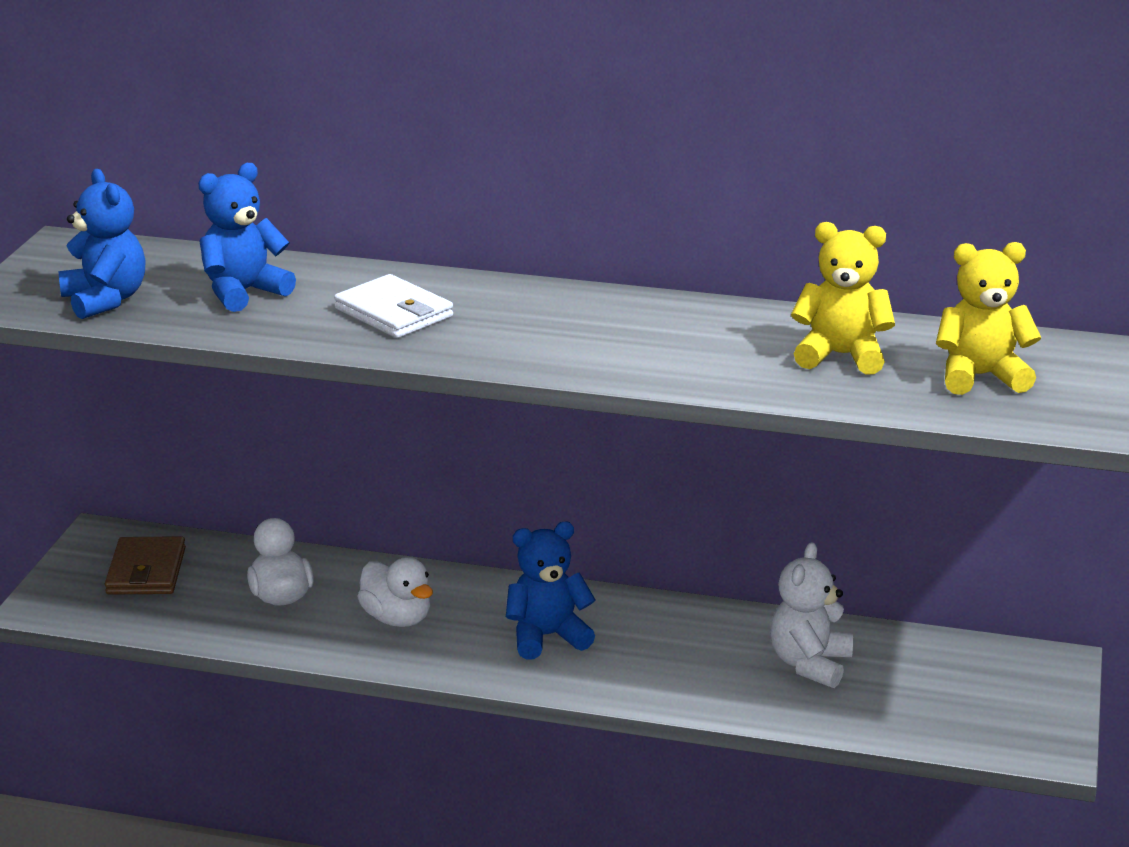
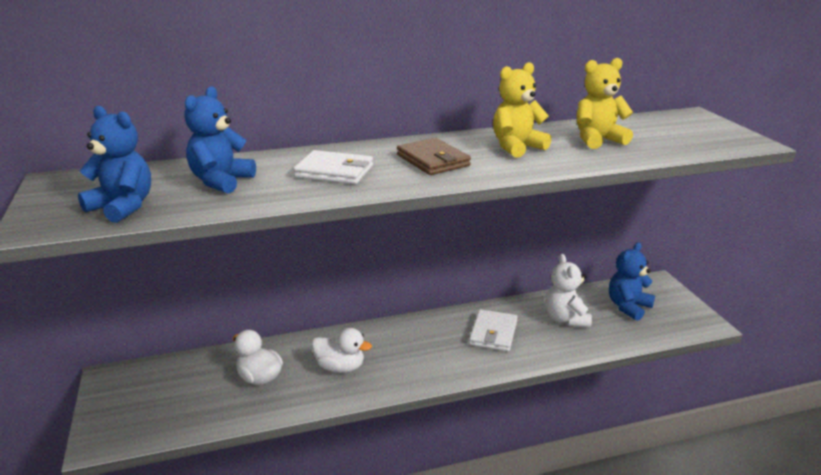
camera: 30 degrees left, 0 degrees up
(146, 571) = (158, 391): brown wallet -> brown wallet (432, 160)
(547, 637) = (430, 349): blue teddy bear -> blue teddy bear (628, 307)
(666, 646) = (493, 333): none -> white wallet
(980, 377) = (671, 135): yellow teddy bear -> yellow teddy bear (516, 147)

